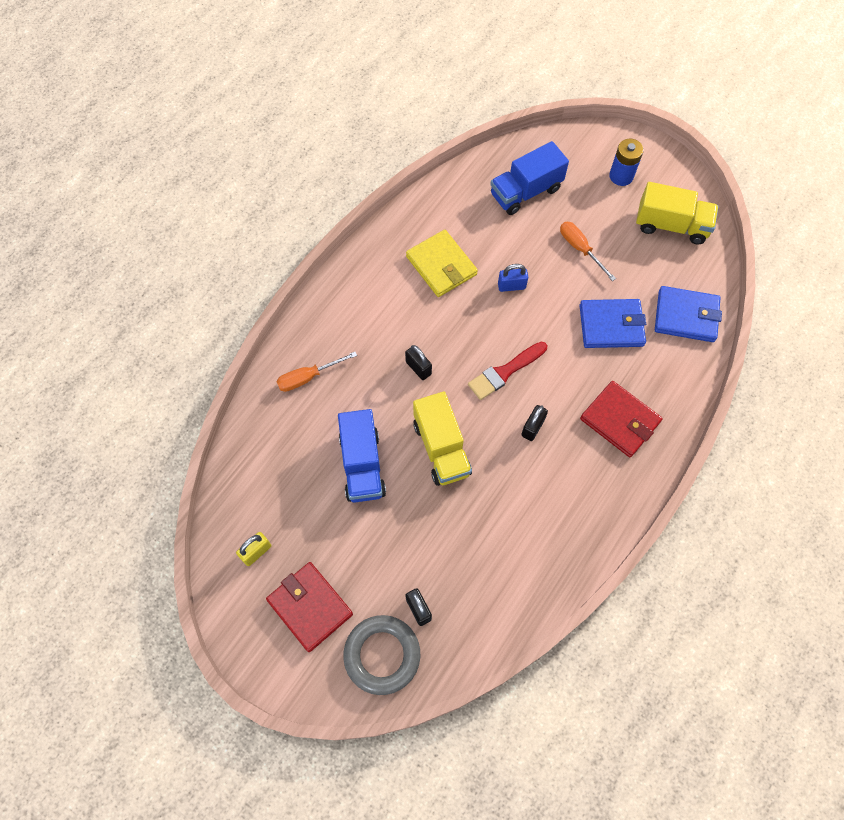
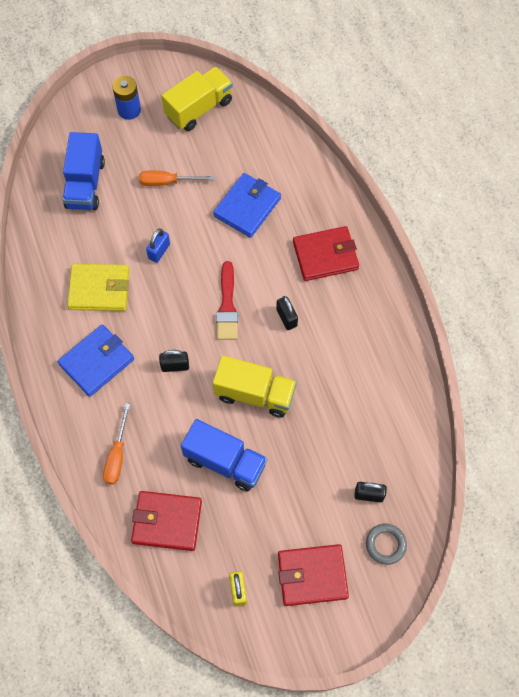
camera: 55 degrees left, 0 degrees up
(278, 454) = (167, 522): none -> red wallet
(382, 655) = (385, 544): grey ring -> grey ring, size x0.59
(686, 316) = (279, 153): blue wallet -> blue wallet (96, 361)

